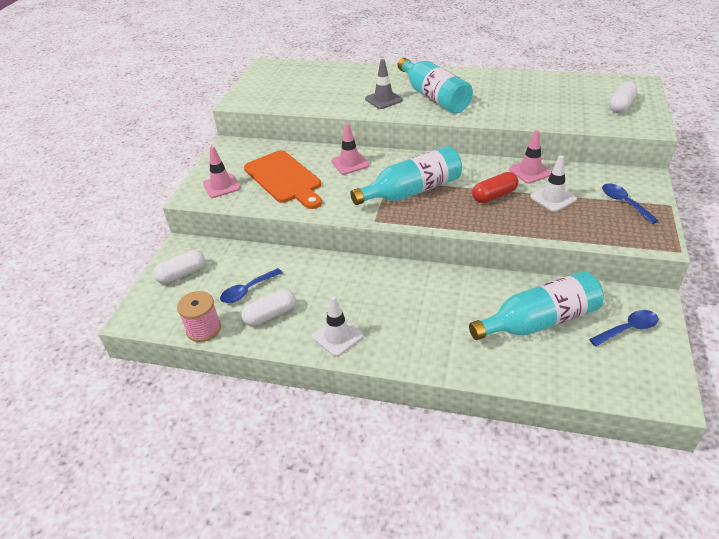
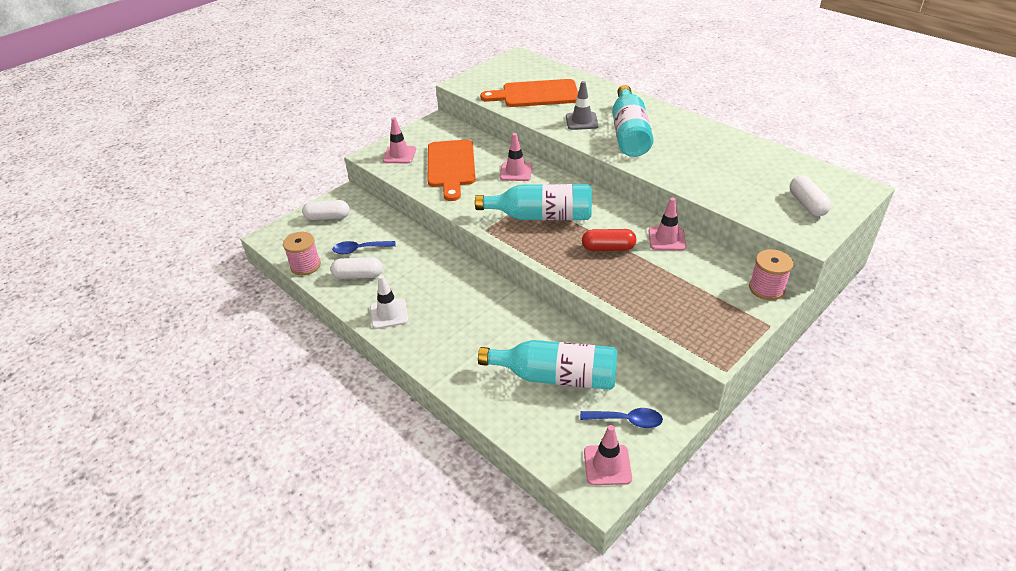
camera: 30 degrees right, 0 degrees up
(318, 90) = (536, 94): none -> orange cutting board
(553, 198) = (660, 272): white traffic cone -> none
(621, 105) = (807, 204): white capsule -> white capsule turned 75 degrees counterclockwise
(624, 203) = (724, 304): blue spoon -> none
(639, 180) = (766, 288): none -> pink spool
(652, 372) = (607, 465): none -> pink traffic cone

